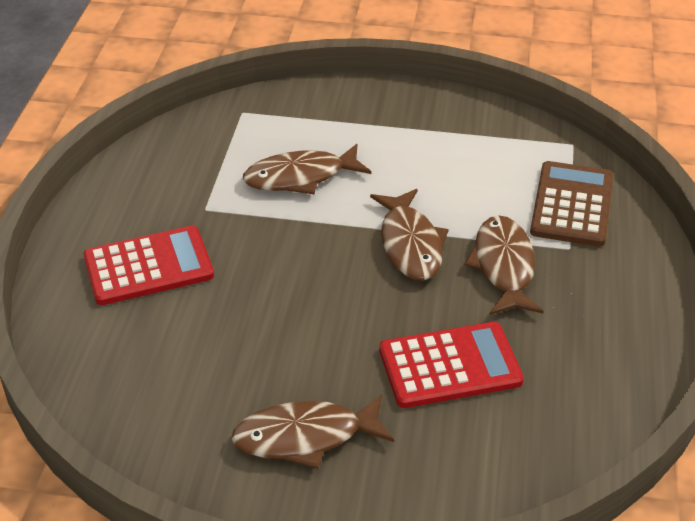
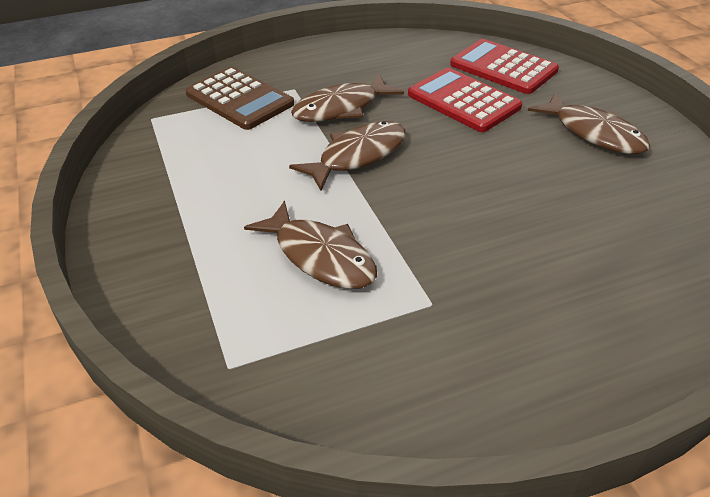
camera: 120 degrees left, 0 degrees up
(148, 266) = (551, 300): red calculator -> red calculator (503, 68)
(572, 205) = (239, 99): brown calculator -> brown calculator turned 120 degrees counterclockwise

